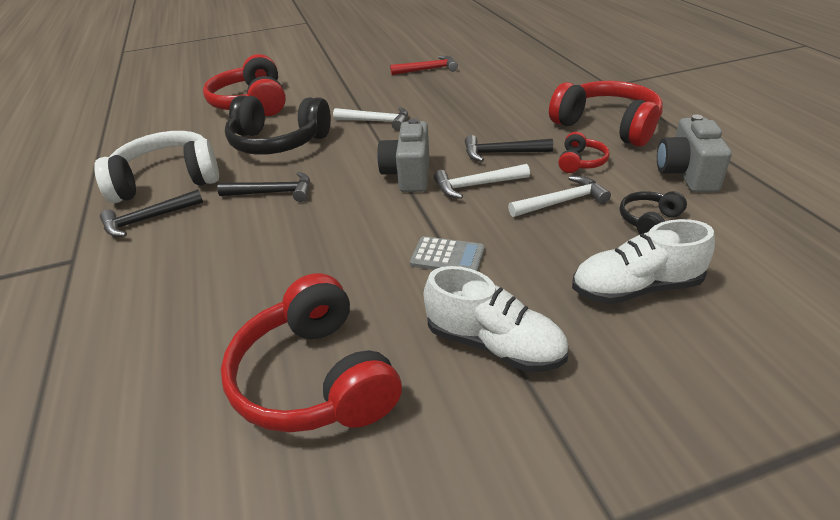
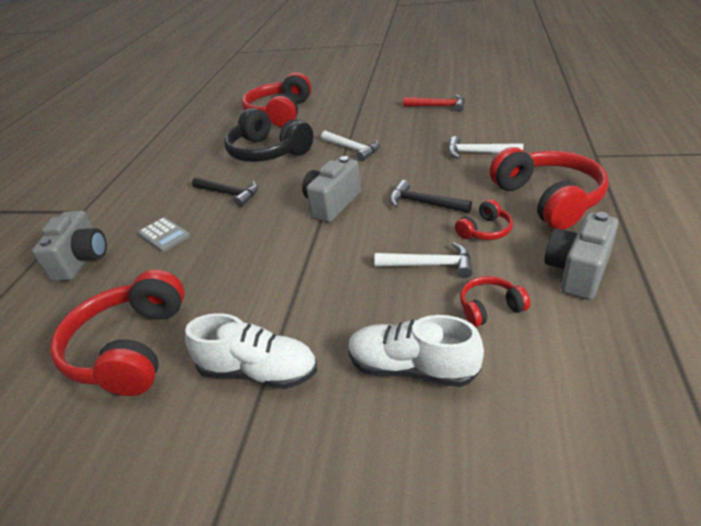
camera: 30 degrees right, 0 degrees up
(137, 312) = (82, 260): none -> grey camera
(148, 219) = (142, 193): black hammer -> none
(167, 180) = (176, 166): white headphones -> none
(447, 256) = (294, 285): grey calculator -> grey calculator (164, 235)
(476, 185) = (374, 228): white hammer -> white hammer (478, 153)
(494, 344) = (258, 371): white shoe -> white shoe turned 45 degrees counterclockwise
(649, 221) = (490, 308): black headphones -> red headphones

